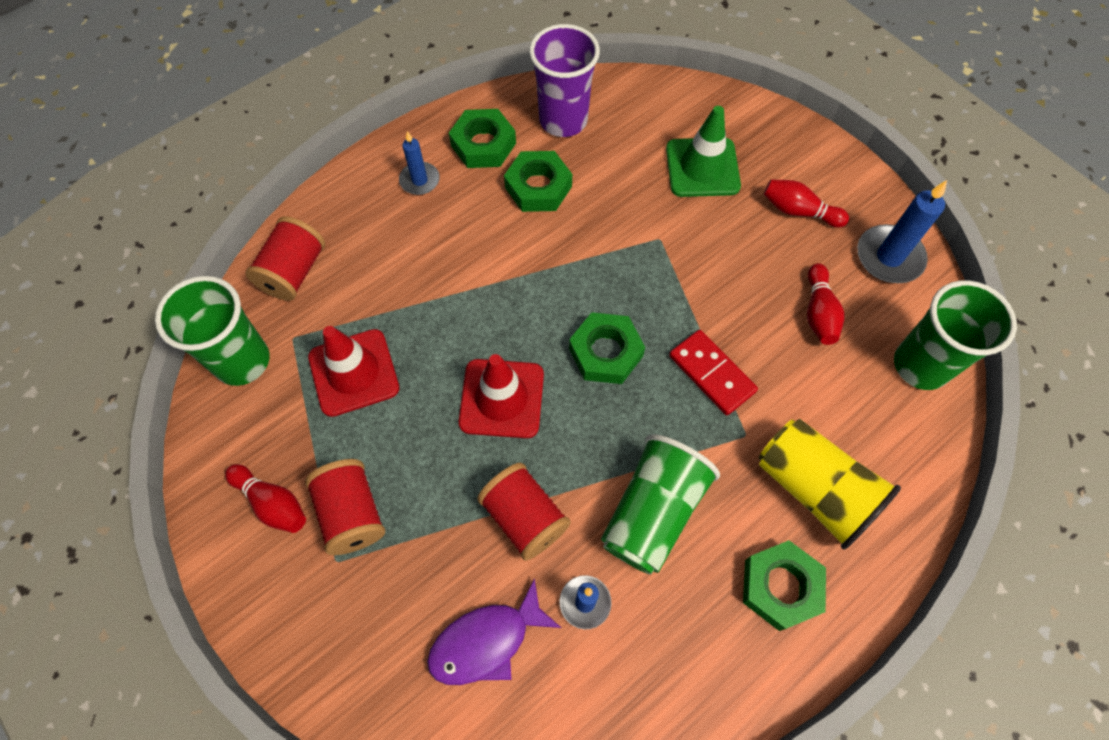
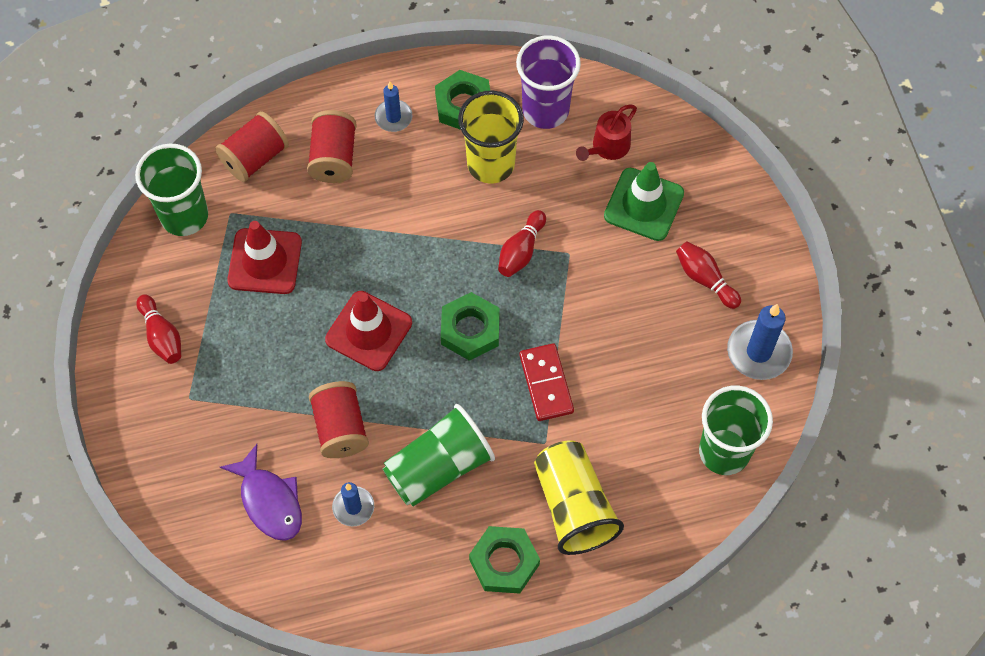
camera: 25 degrees right, 0 degrees up
(352, 513) = (215, 369): red spool -> red spool (333, 158)
(486, 641) = (269, 501): purple fish -> purple fish turned 120 degrees counterclockwise
(538, 187) = (491, 164): green nut -> yellow cup
(639, 130) = (607, 147): none -> red watering can
(818, 313) = (666, 372): red bowling pin -> red bowling pin (521, 251)

